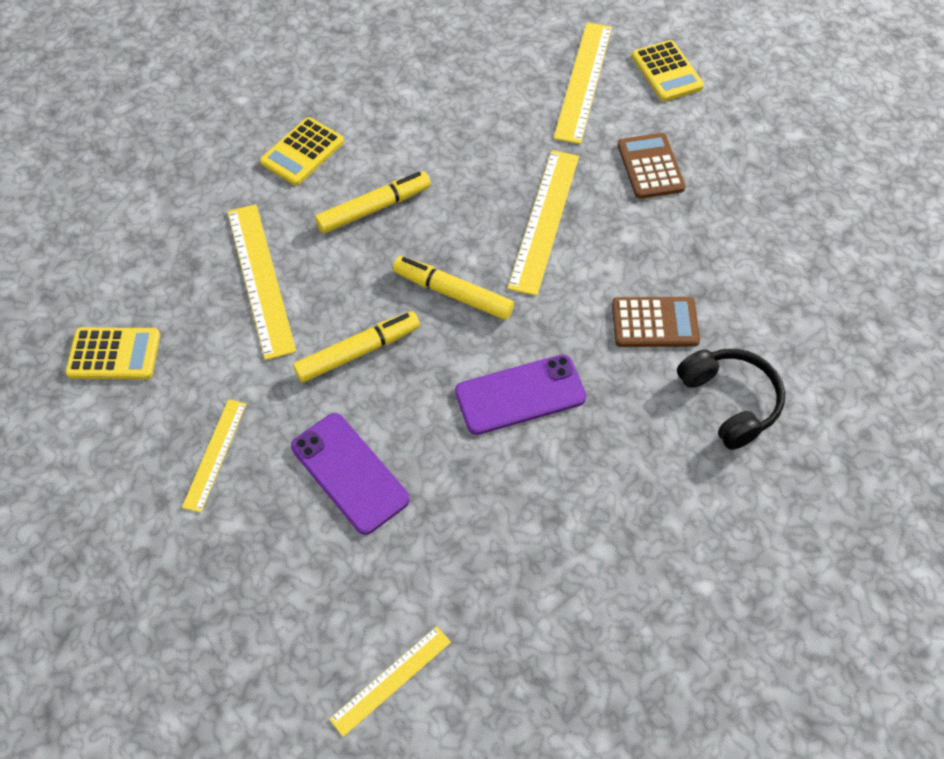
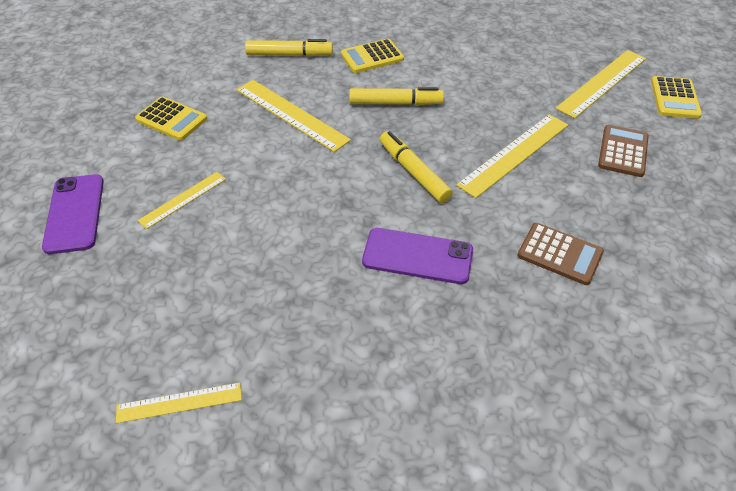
camera: 30 degrees right, 10 degrees down
(261, 279) = (291, 114): yellow ruler -> yellow ruler turned 60 degrees counterclockwise
(349, 473) = (258, 250): purple phone -> purple phone (74, 213)
(357, 352) = (320, 180): yellow marker -> yellow marker (289, 54)
(729, 401) = (590, 338): black headphones -> none

